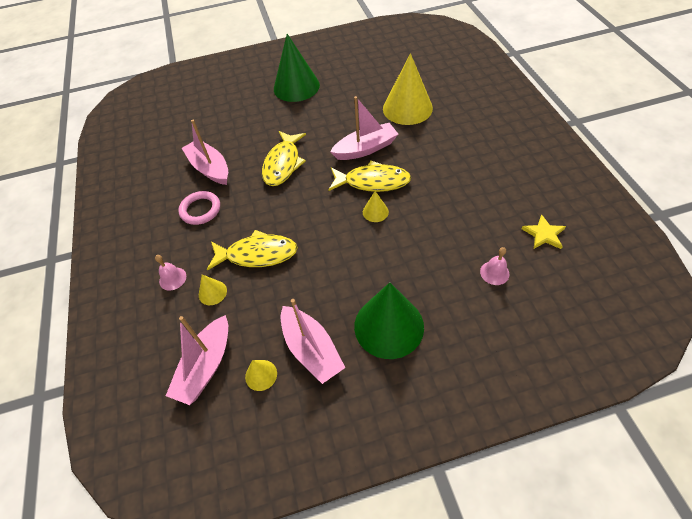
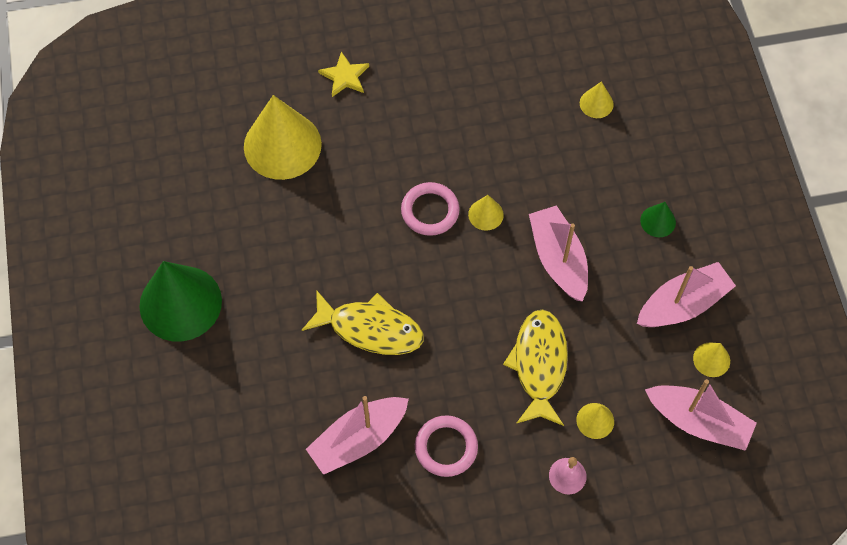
camera: 90 degrees left, 10 degrees up
(365, 149) = (361, 212): pink boat -> pink boat (558, 259)
(373, 182) = (430, 211): yellow fish -> pink ring
(389, 326) = (658, 221): green cone -> green cone, size x0.44
(494, 273) = (596, 103): pink bell -> yellow cone
(544, 234) = (547, 42): yellow star -> yellow star (345, 76)

